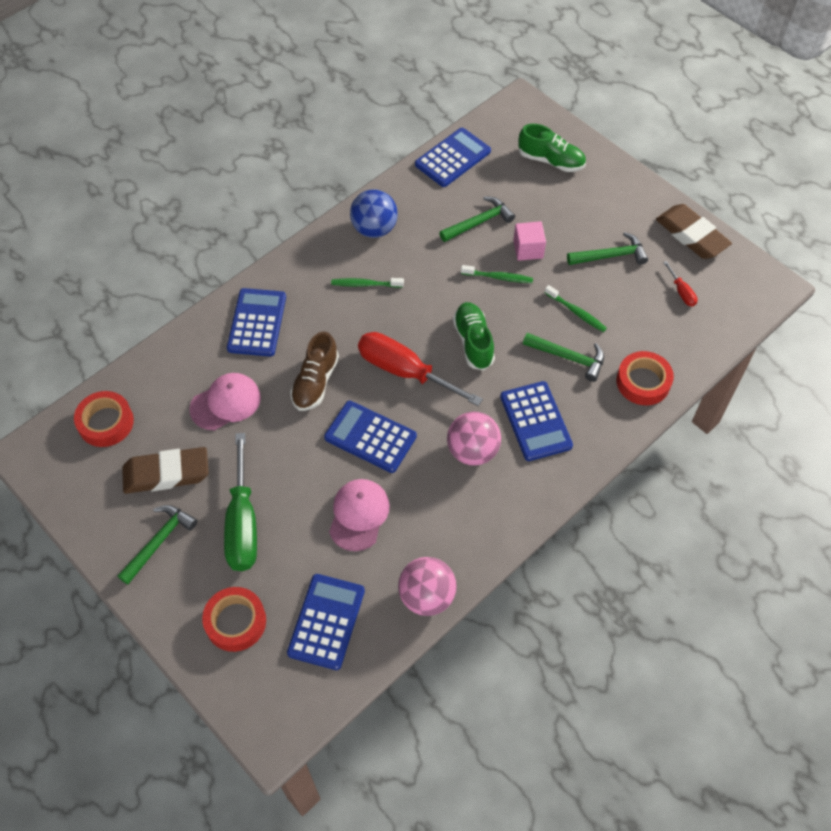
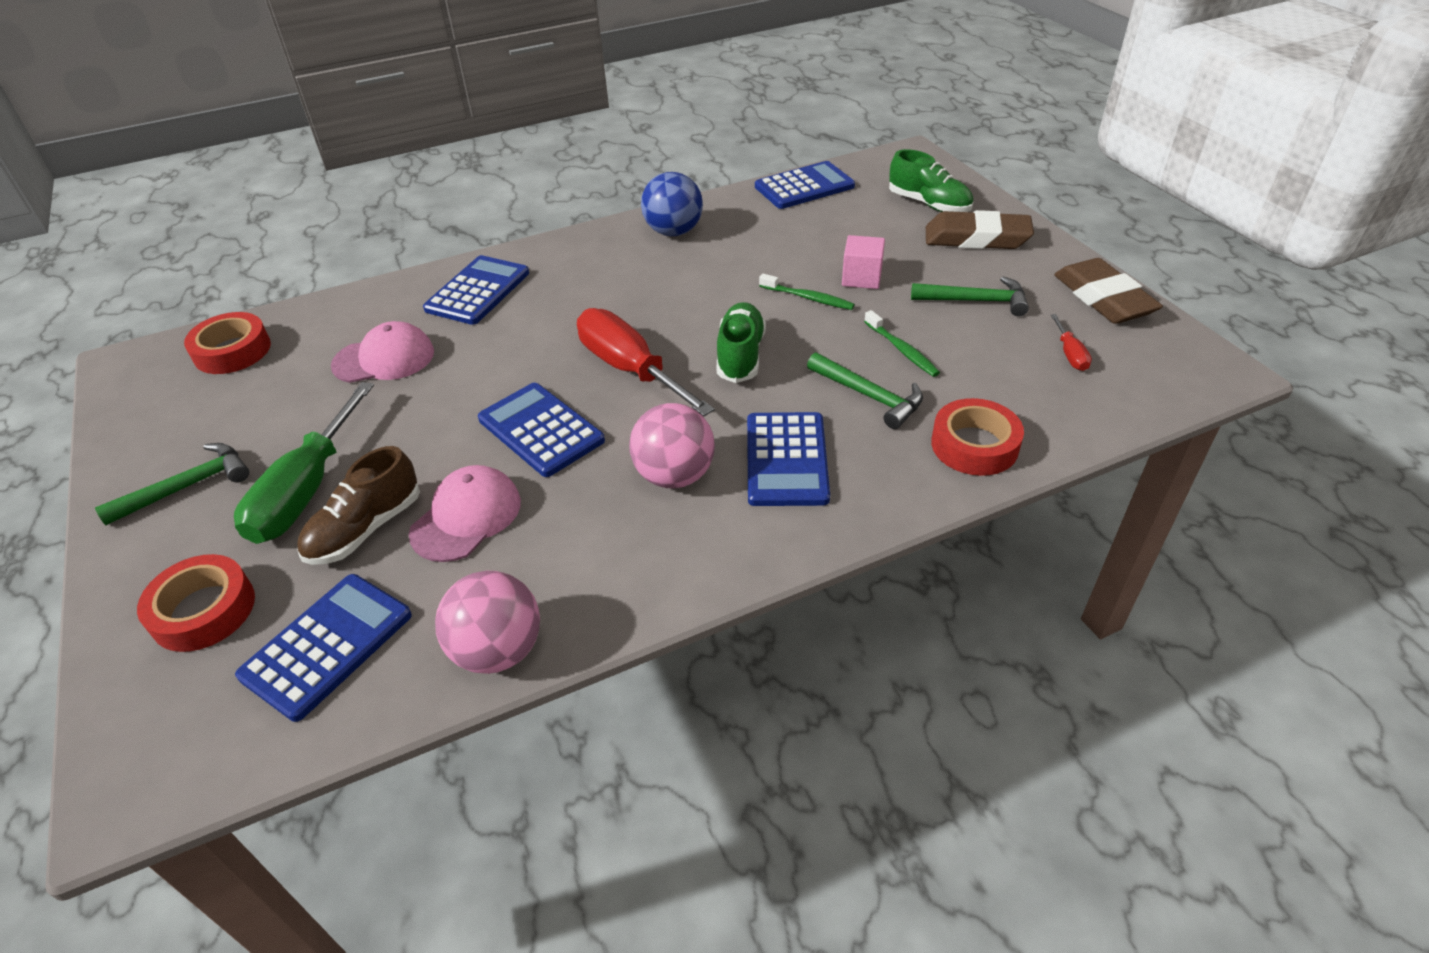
camera: 20 degrees right, 15 degrees down
(166, 474) = (257, 415): brown eraser -> brown eraser (976, 238)
(315, 382) = (508, 359): brown shoe -> brown shoe (365, 529)
(365, 284) = (632, 278): green toothbrush -> none
(479, 222) = (809, 244): green hammer -> none

